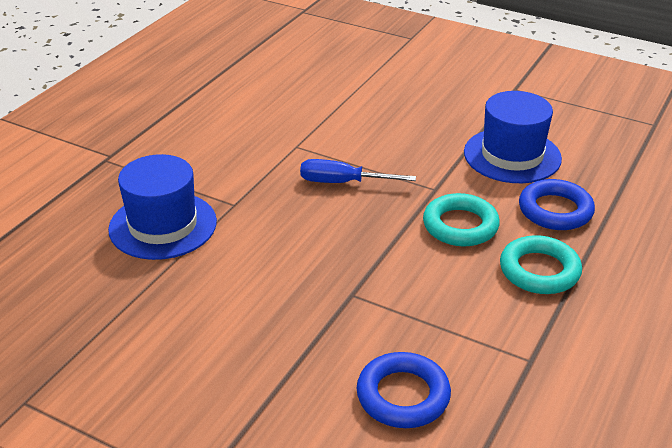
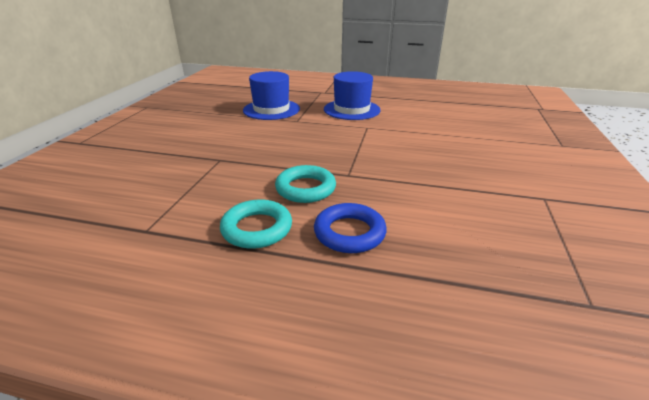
camera: 75 degrees right, 5 degrees down
(342, 182) = (336, 144): blue screwdriver -> none
(403, 395) = (123, 184): blue ring -> none
(512, 155) = (423, 204): blue hat -> blue hat (351, 110)

